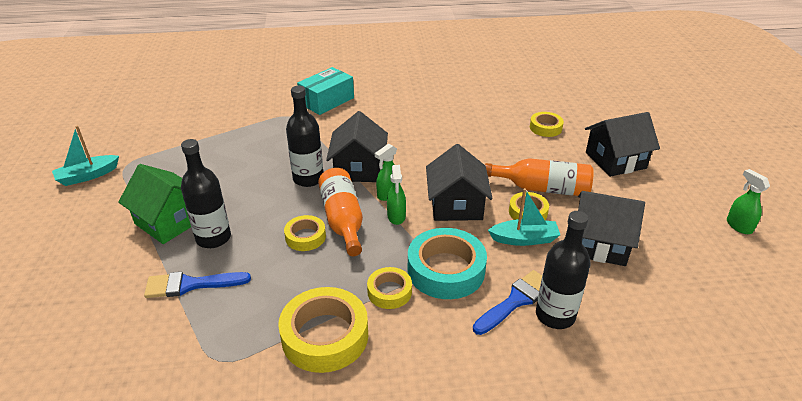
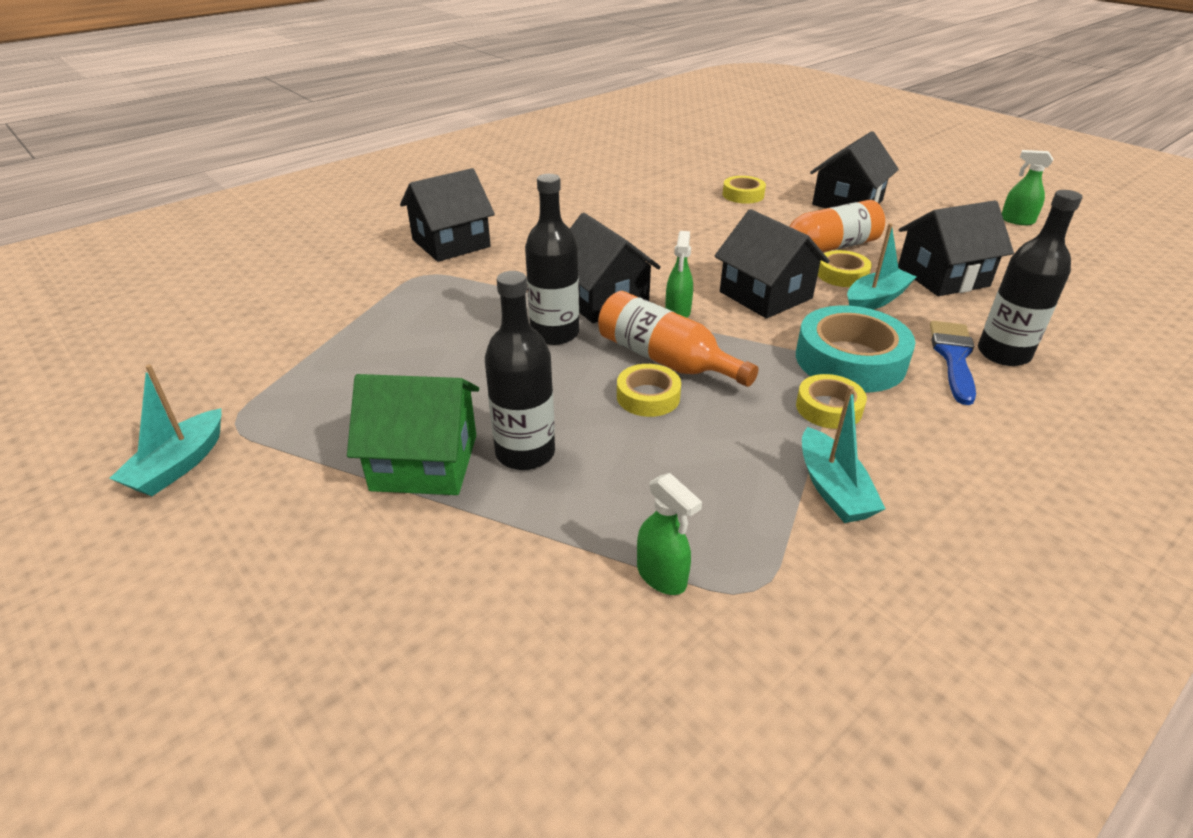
camera: 35 degrees left, 0 degrees up
(191, 285) = (578, 523): blue brush -> none
(325, 336) = (833, 489): yellow tape -> turquoise boat
(327, 101) = (451, 243): turquoise box -> black house
(396, 217) = (721, 331): green spray bottle -> green spray bottle (662, 576)

